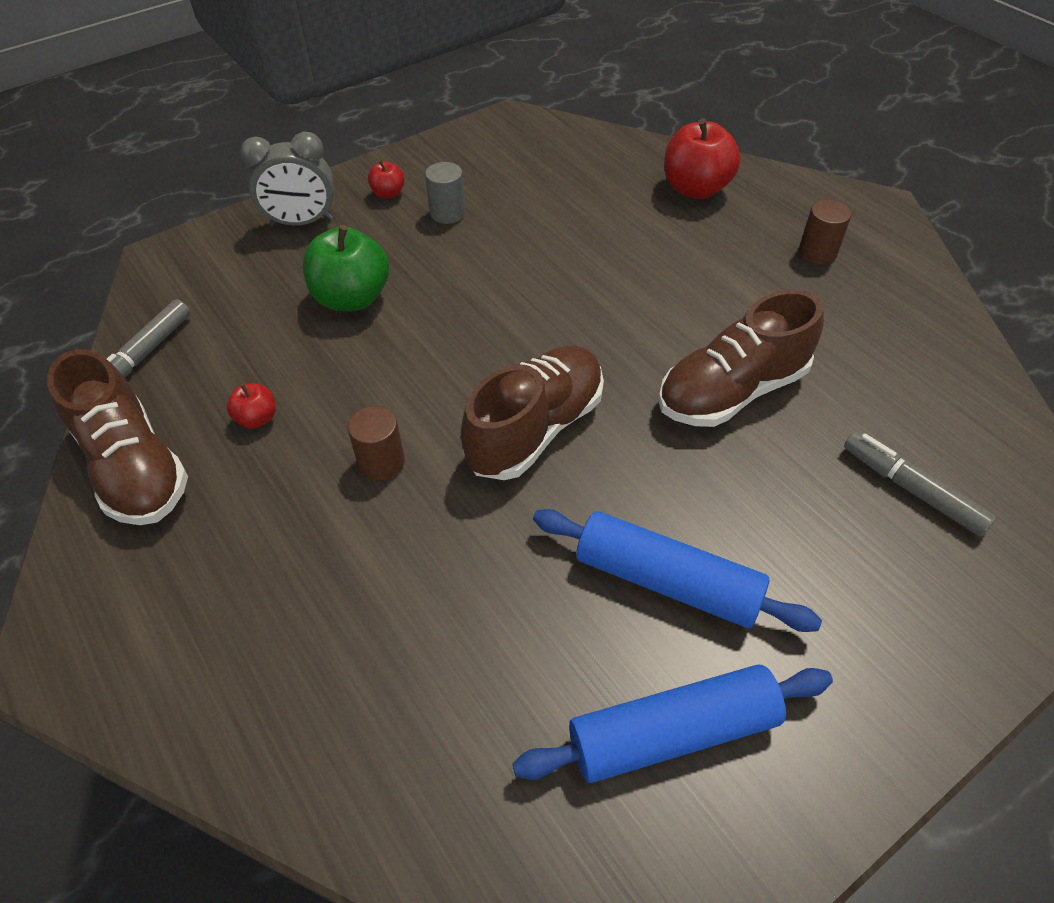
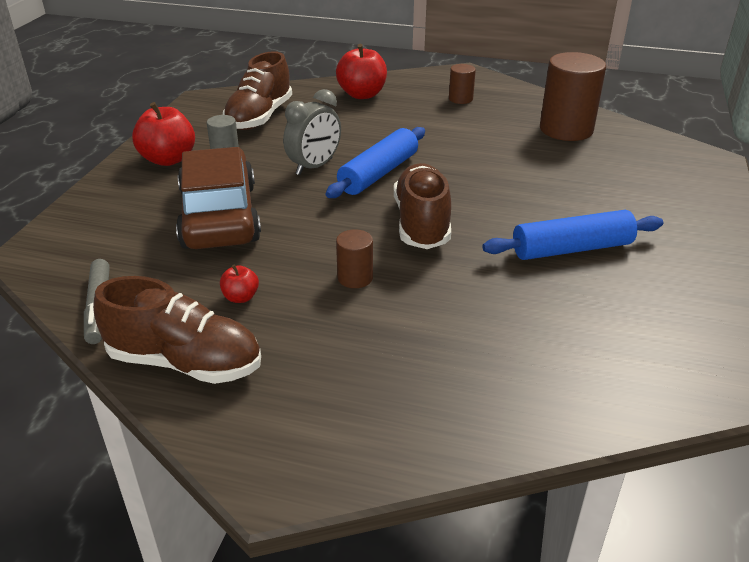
camera: 40 degrees left, 15 degrees down
(302, 222) = (123, 195): grey clock -> grey clock (314, 167)
(352, 298) = (219, 216): green apple -> brown car
(388, 194) = (168, 159): red apple -> red apple, size x2.03
(672, 732) = (652, 300): blue rolling pin -> blue rolling pin (378, 173)
(732, 391) = (497, 166): brown shoe -> brown shoe (259, 117)
(909, 378) = (566, 129): none -> brown cylinder
(911, 489) = (621, 167): grey marker -> none

